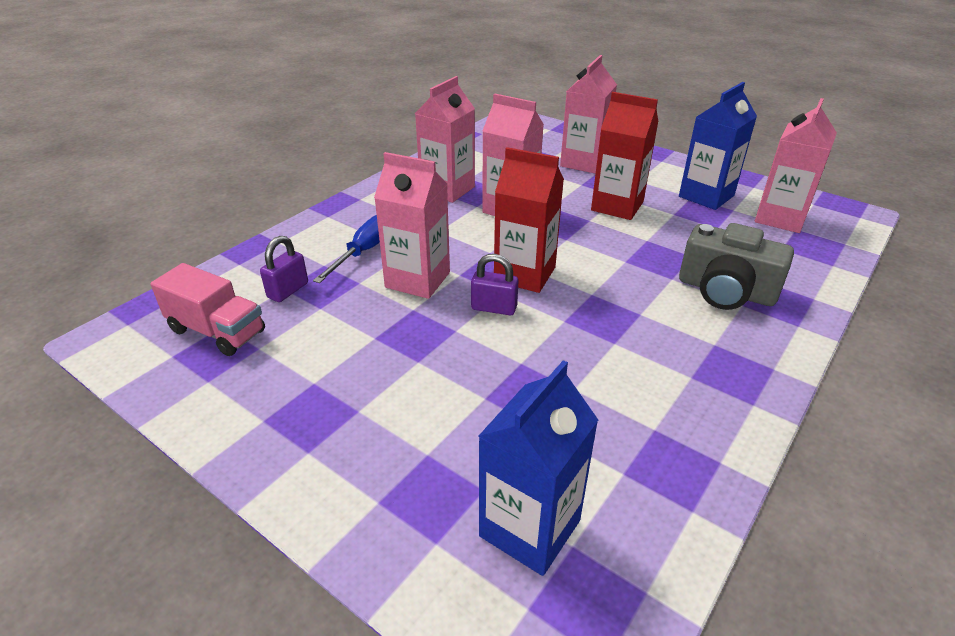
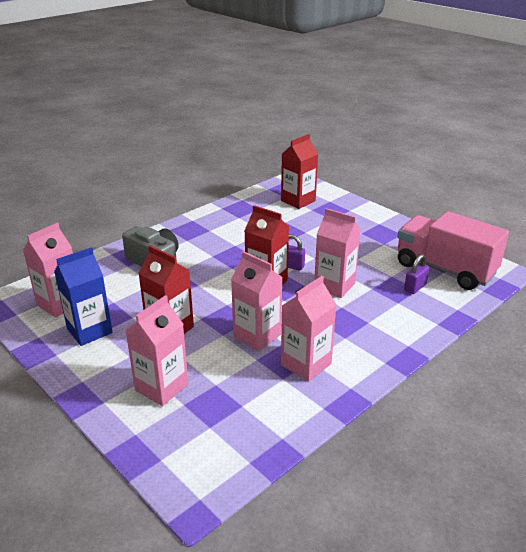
camera: 170 degrees left, 5 degrees down
(217, 331) = (445, 269): pink truck -> pink truck, size x1.74
(364, 251) = (372, 309): blue screwdriver -> none
(529, 528) = (298, 201): blue carton -> red carton

